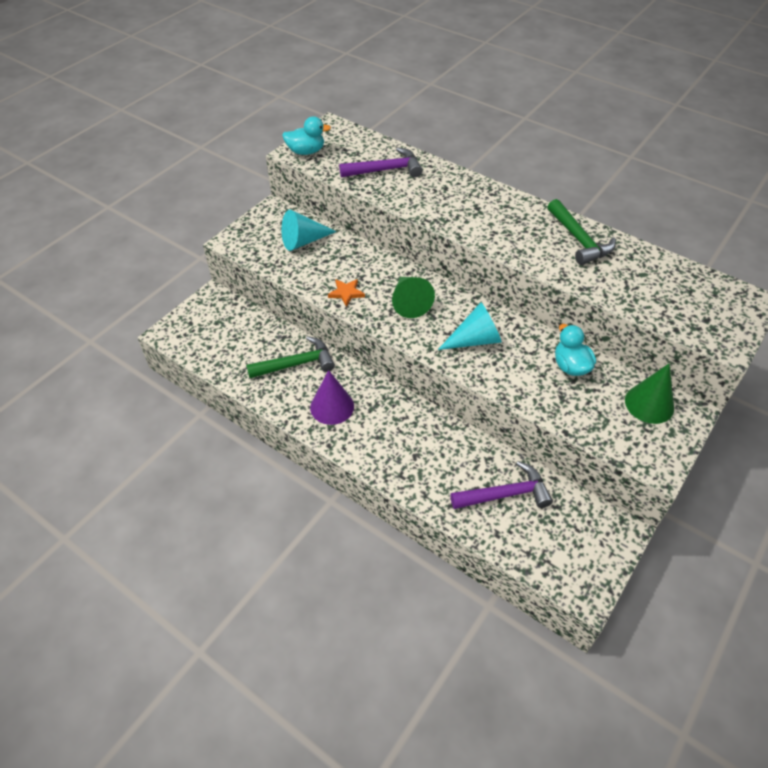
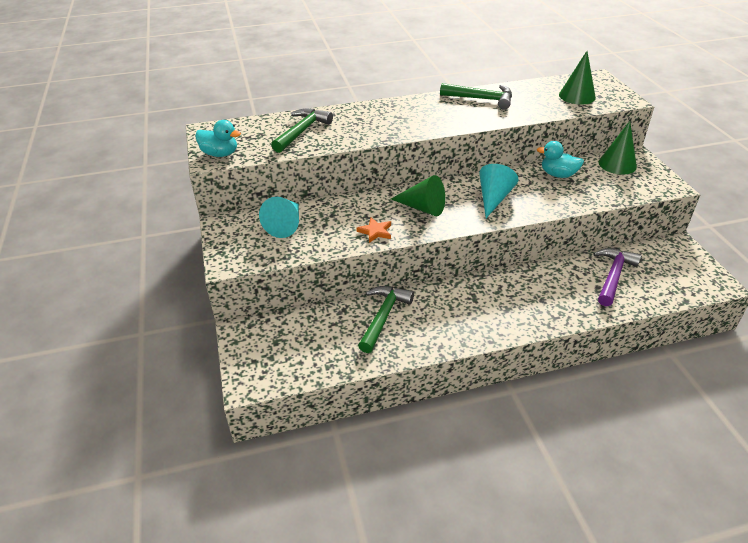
camera: 50 degrees left, 10 degrees down
(306, 151) = (220, 154): turquoise duck -> turquoise duck turned 75 degrees clockwise
(332, 406) = (451, 319): purple cone -> none
(386, 170) = (302, 131): purple hammer -> green hammer
(681, 302) = (577, 96): none -> green cone

